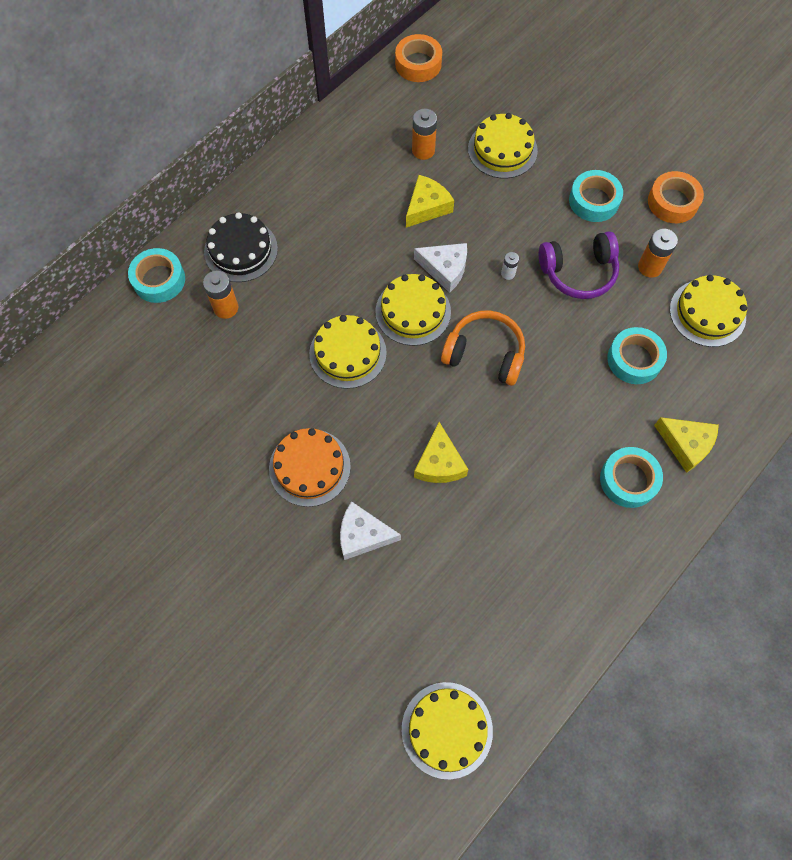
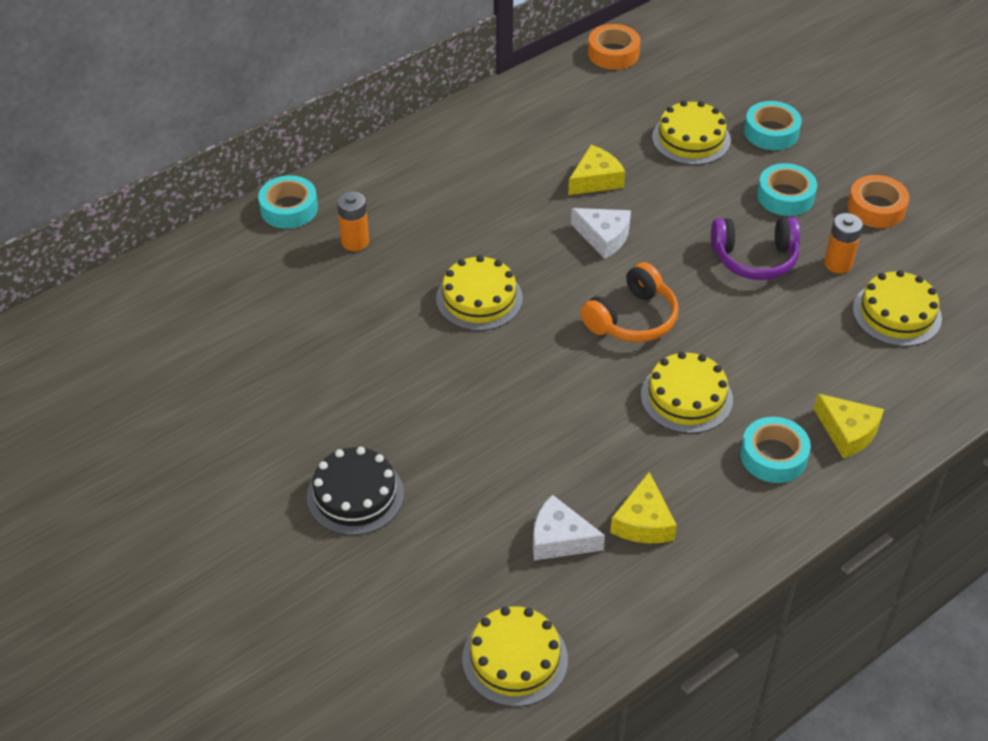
camera: 10 degrees right, 20 degrees down
(241, 250) = (383, 193): black cake -> black cake (355, 495)
(309, 467) = (414, 395): orange cake -> none
(363, 535) = (459, 465): white cheese -> white cheese (559, 539)
(413, 311) = (560, 270): yellow cake -> yellow cake (686, 397)
(423, 150) = (602, 129): orange battery -> none
(439, 463) = (559, 411): yellow cheese -> yellow cheese (643, 522)
(485, 354) = (632, 319): orange headphones -> orange headphones turned 105 degrees clockwise
(508, 273) = (674, 250): white battery -> none
(634, 359) = (803, 346): turquoise tape -> turquoise tape (771, 132)

